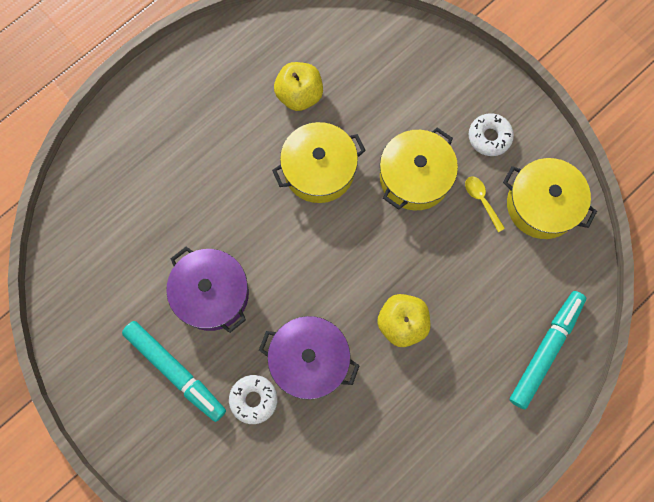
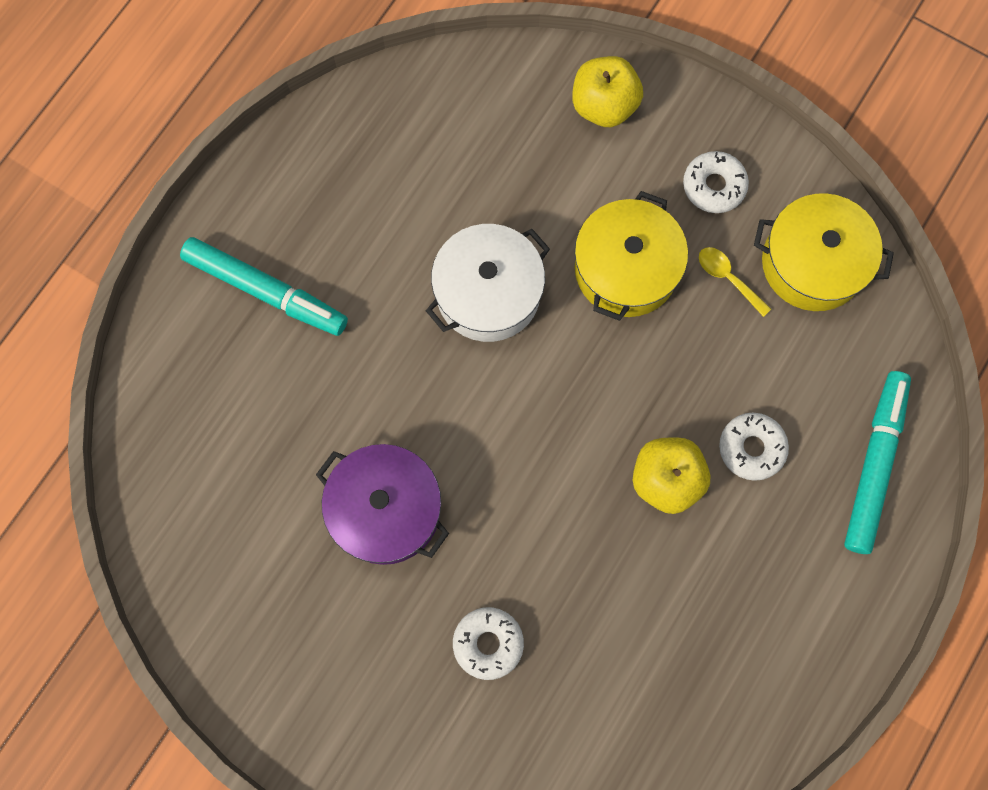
camera: 15 degrees left, 0 degrees up
(175, 371) = (365, 633): turquoise marker -> turquoise marker (266, 291)
(299, 95) = (430, 193): yellow apple -> yellow apple (604, 106)
(309, 360) = (551, 567): purple pot -> none
(319, 170) = (488, 293): yellow pot -> white pot
(465, 317) = (751, 448): none -> white donut

